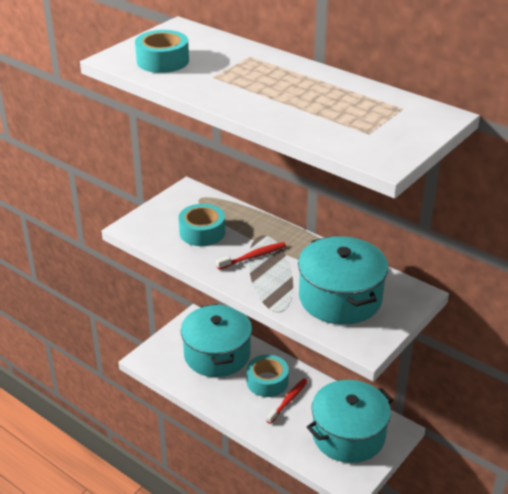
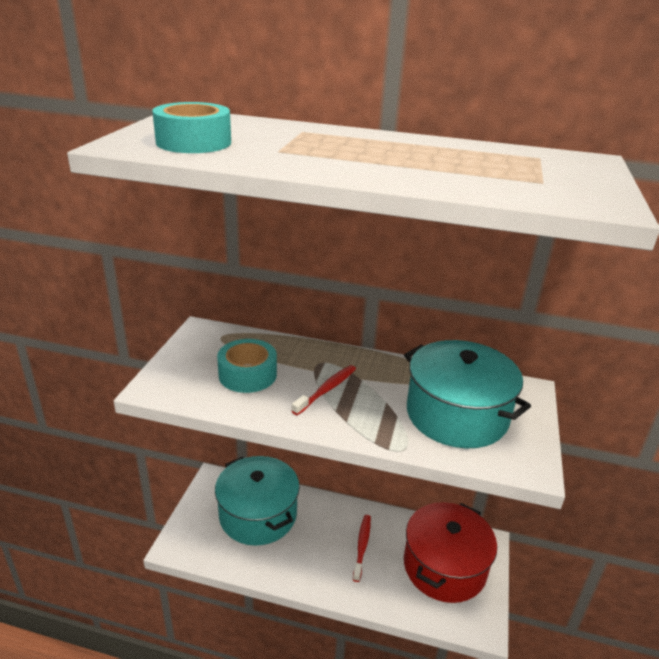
camera: 25 degrees left, 5 degrees down
(267, 381) = (328, 530): turquoise tape -> none
(348, 435) = (444, 566): turquoise pot -> red pot

